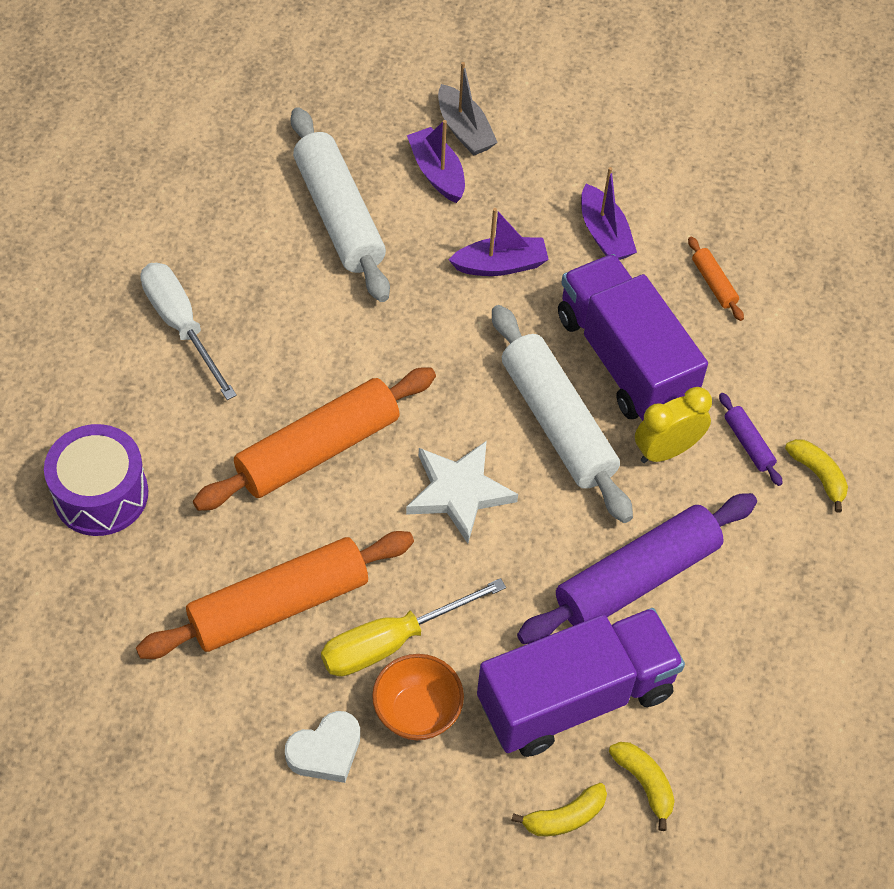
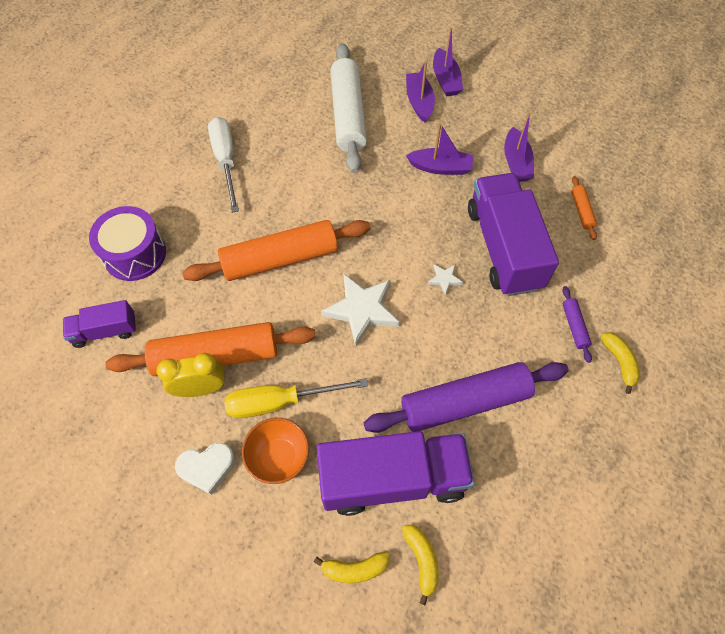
camera: 20 degrees right, 5 degrees up
(104, 612) = (105, 331): none -> purple truck
(464, 130) = (445, 80): grey boat -> purple boat
(557, 423) = (444, 279): white rolling pin -> white star
(666, 451) = (514, 317): yellow clock -> yellow clock (201, 388)

